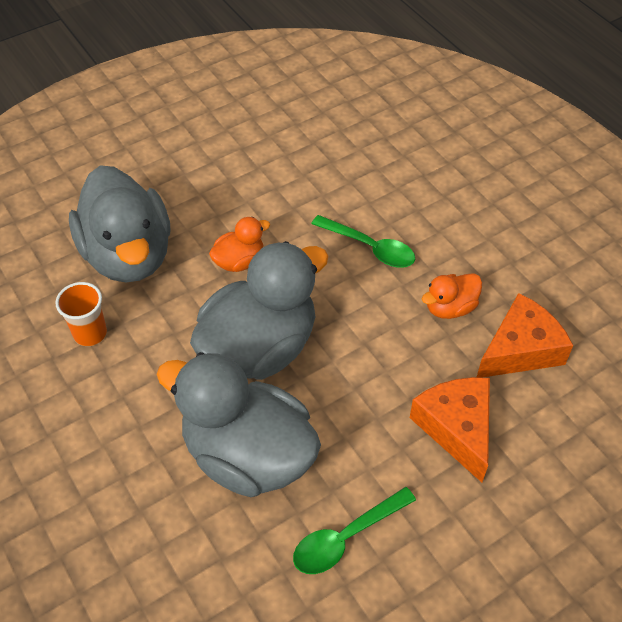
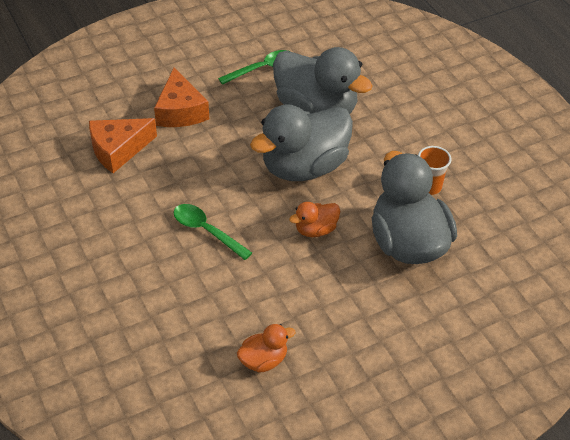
camera: 175 degrees left, 5 degrees down
(450, 308) = (158, 181): orange duck -> orange duck (263, 360)

